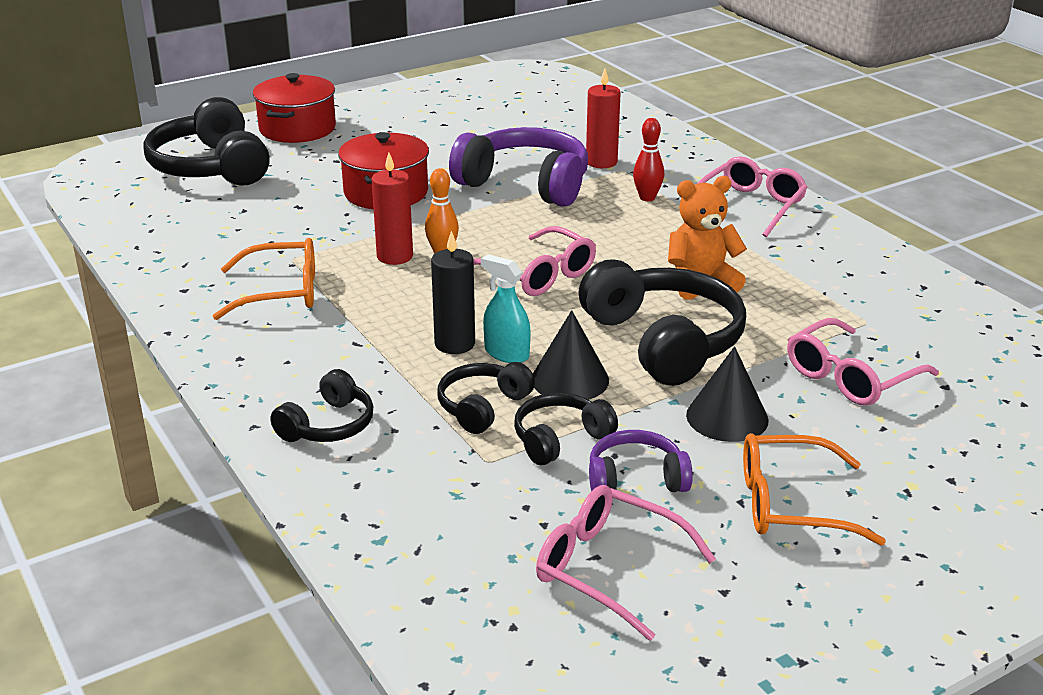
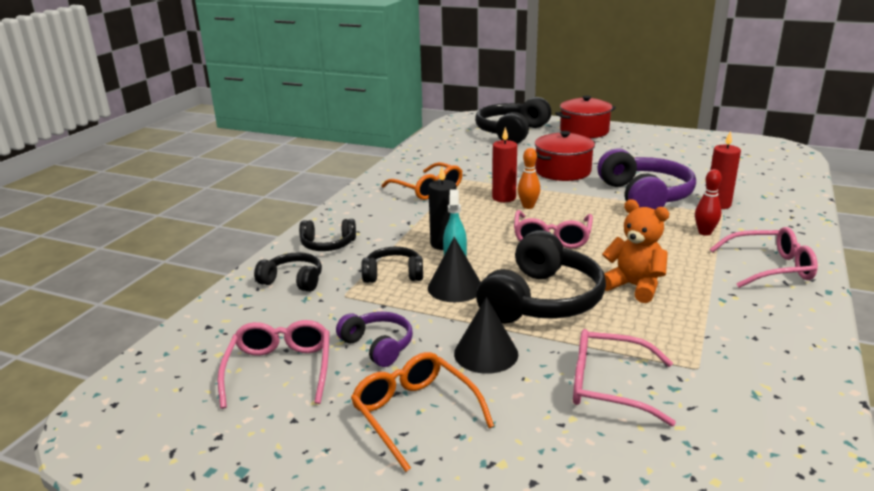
camera: 55 degrees right, 5 degrees down
(560, 439) = (390, 307): black headphones -> black headphones (293, 281)

